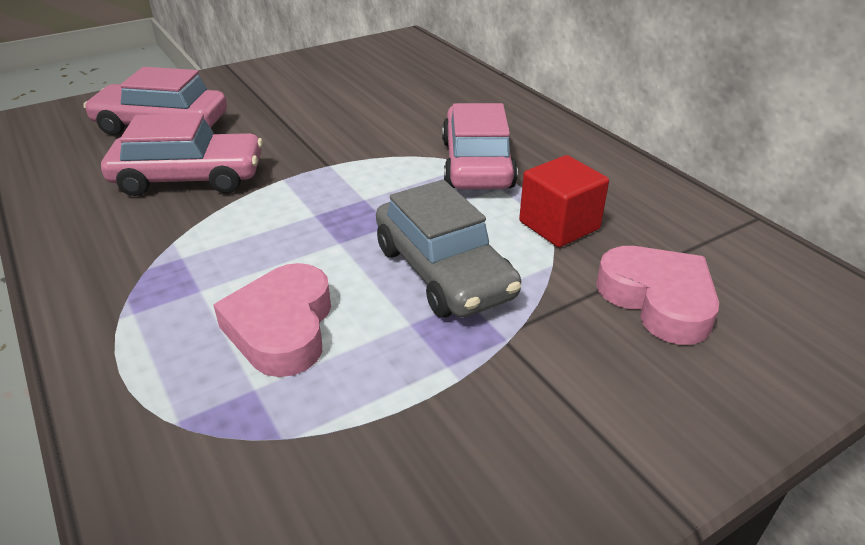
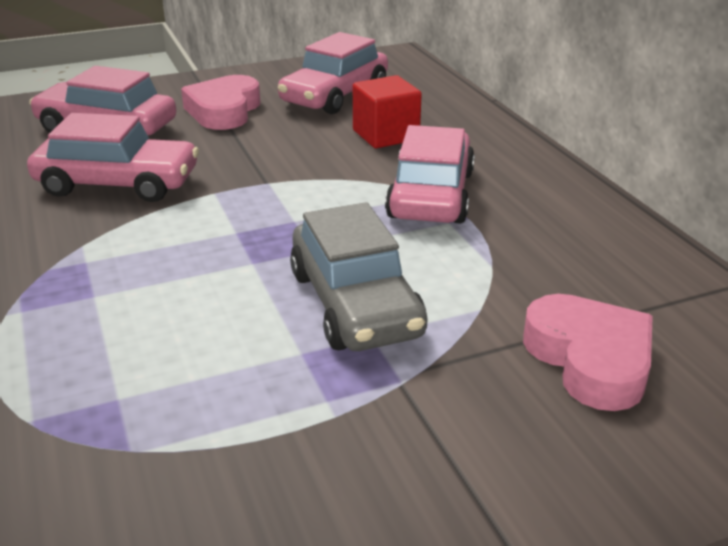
camera: 10 degrees right, 5 degrees down
(282, 327) = (165, 342): pink heart -> pink heart (224, 111)
(363, 79) = (335, 95): none -> pink car
(559, 225) = (502, 268): red cube -> red cube (385, 135)

